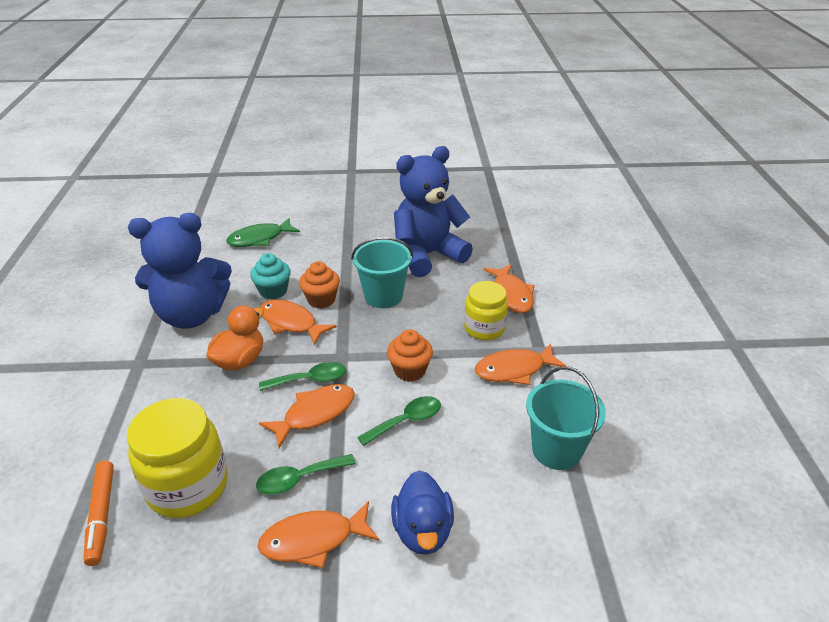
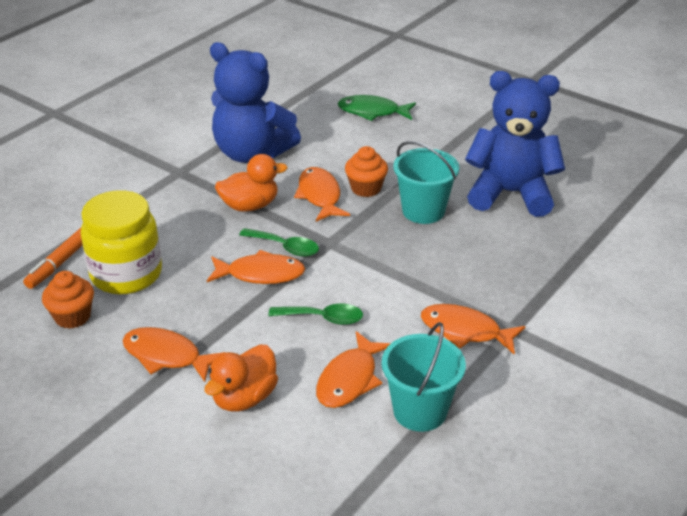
camera: 40 degrees right, 0 degrees up
(273, 291) = (334, 163): turquoise cupcake -> none
(299, 479) = (200, 312): green spoon -> none
(410, 370) = (372, 282): orange cupcake -> orange cupcake (72, 317)
(422, 531) = (244, 397): blue duck -> orange duck
(484, 328) = (482, 283): yellow jar -> none
(511, 295) = (549, 268): orange fish -> orange fish (349, 379)

